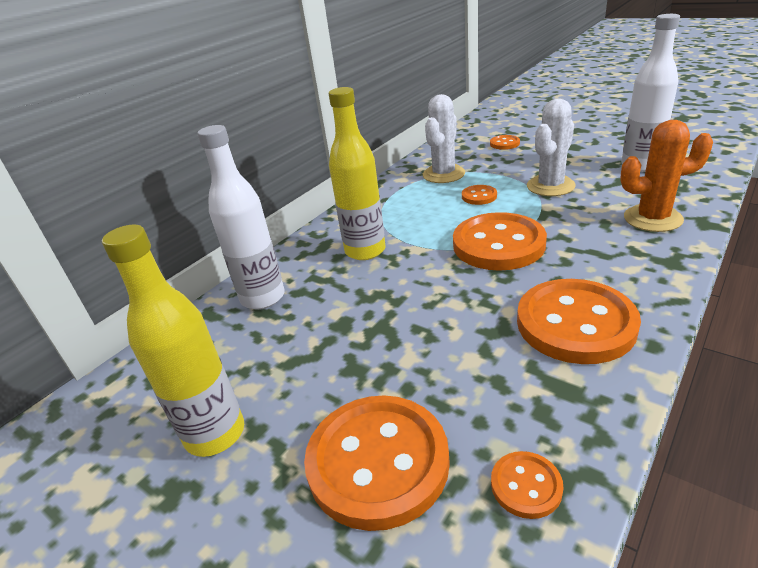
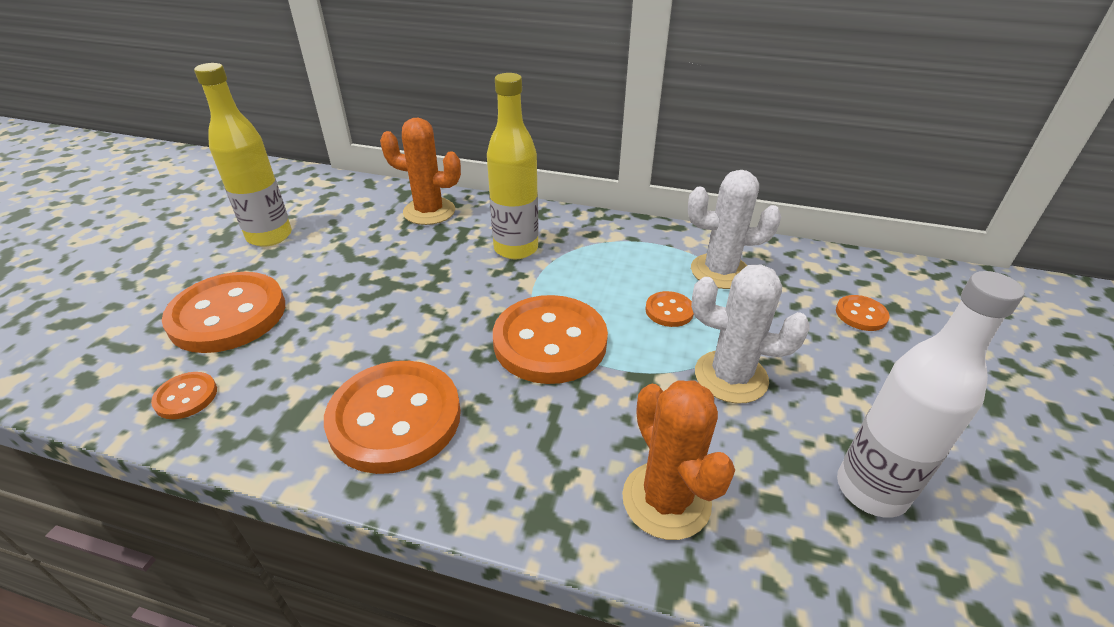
camera: 65 degrees right, 5 degrees up
(263, 297) = (429, 211): white bottle -> orange cactus

